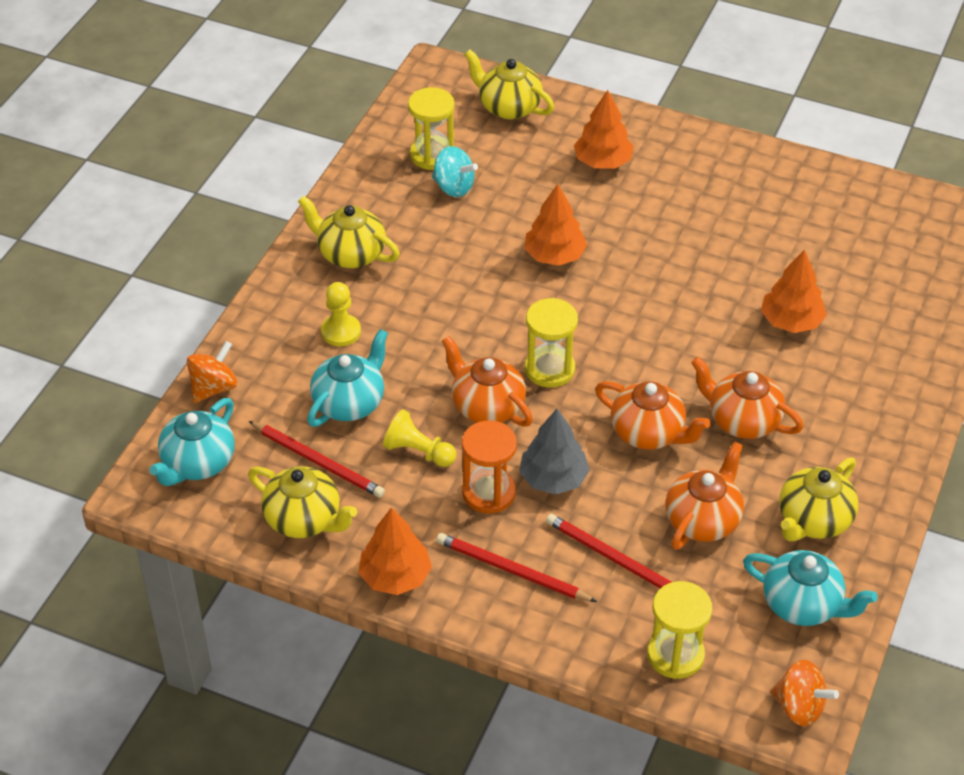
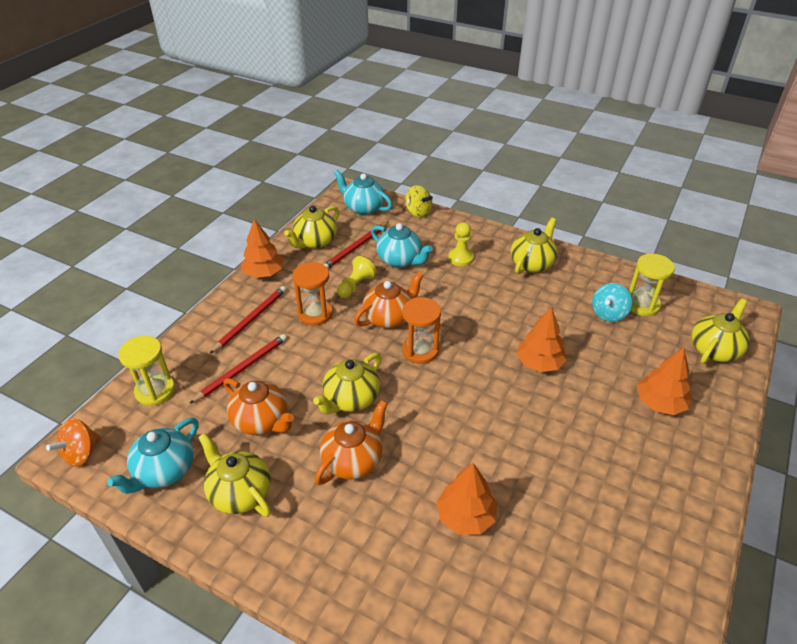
camera: 95 degrees right, 5 degrees down
(214, 388) = (418, 212): orange spinning top -> yellow spinning top
(549, 369) = (420, 350): yellow hourglass -> orange hourglass
(553, 478) = (319, 344): grey tree -> none
(648, 433) = (351, 399): orange teapot -> yellow teapot

